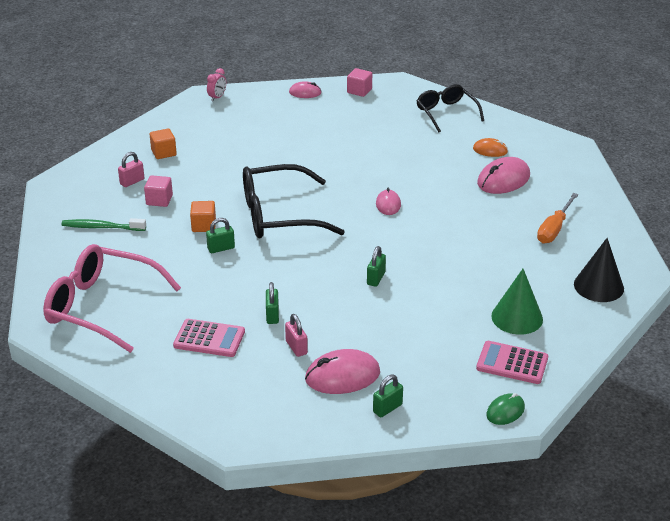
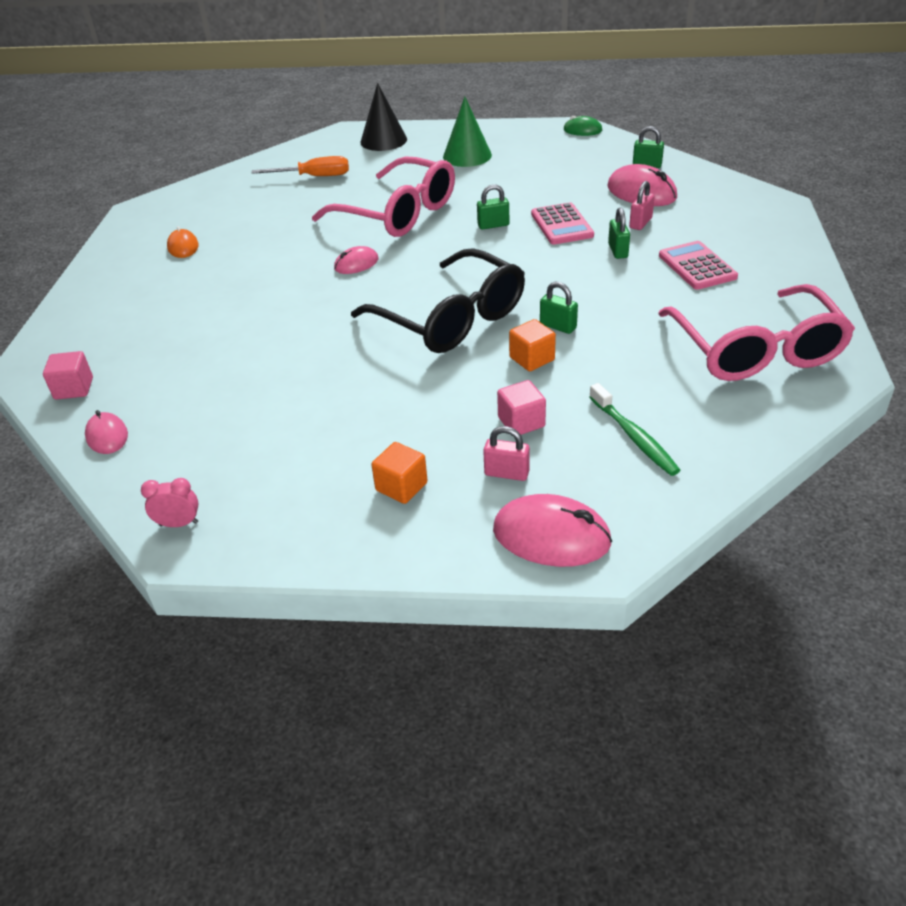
camera: 120 degrees left, 5 degrees up
(272, 315) = (618, 251): green padlock -> green padlock turned 60 degrees counterclockwise
(444, 245) = (398, 213): none -> pink glasses
(446, 113) = (105, 300): black glasses -> none
(503, 180) = (243, 222): pink mouse -> pink mouse (551, 536)
(512, 363) = (526, 142): pink calculator -> pink calculator (562, 225)

